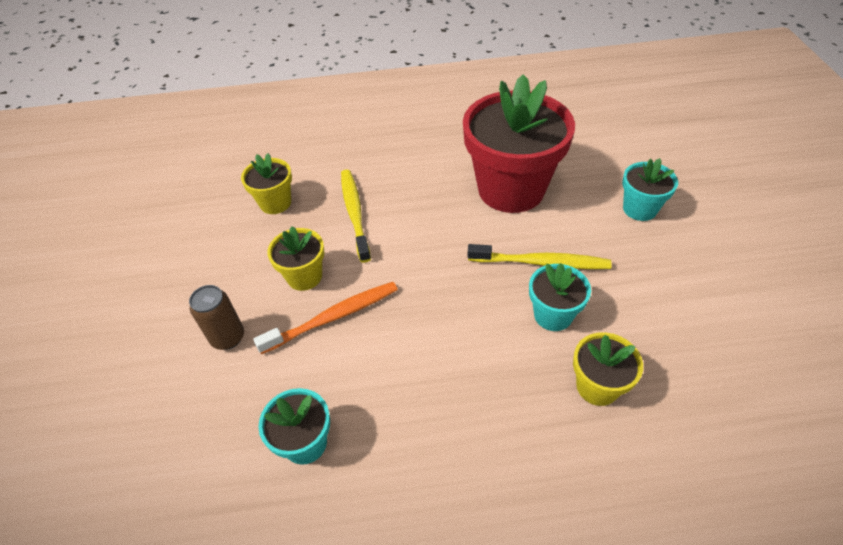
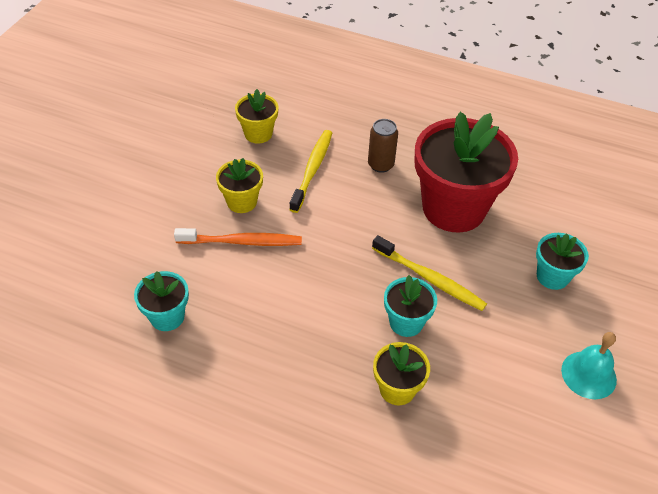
camera: 25 degrees right, 0 degrees up
(228, 338) = (161, 220): brown can -> brown can (380, 165)
(740, 279) = (588, 374): none -> turquoise bell

